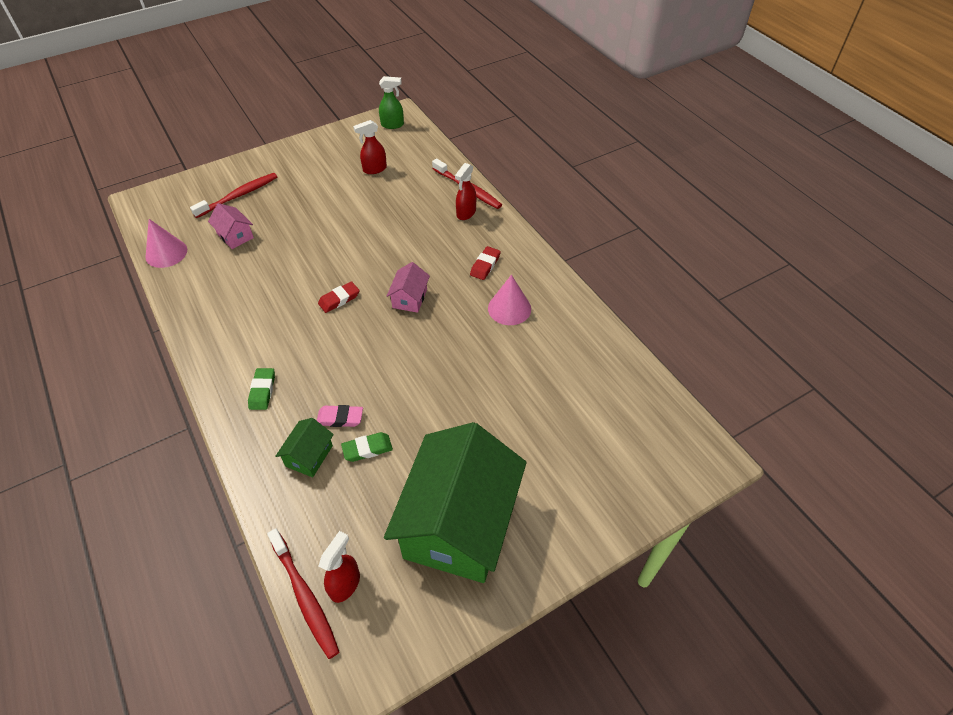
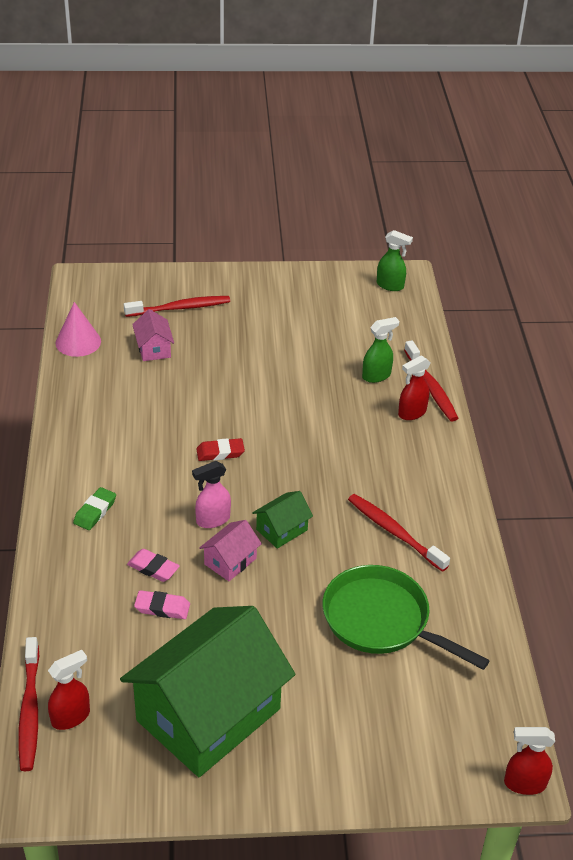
camera: 25 degrees right, 10 degrees down
(309, 456) = (104, 590): green house -> green house (282, 530)
(365, 357) = (212, 520): none -> pink spray bottle
(367, 449) = (162, 608): green eraser -> pink eraser
(374, 169) = (339, 329): red spray bottle -> red spray bottle (524, 783)
(409, 298) = (293, 480): pink house -> pink house (230, 561)
(423, 195) = (376, 376): none -> green spray bottle
(485, 265) = (397, 477): red eraser -> none
(509, 308) = (394, 532): pink cone -> red toothbrush
(542, 381) = (381, 620): none -> green pan

